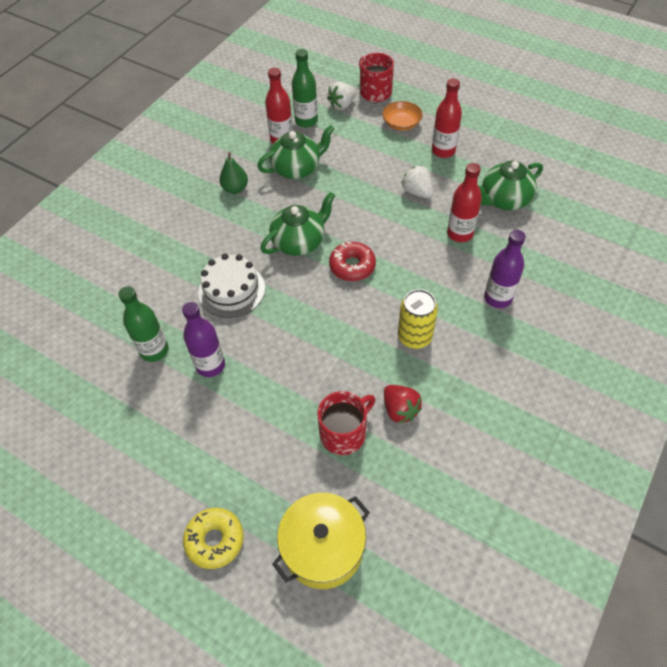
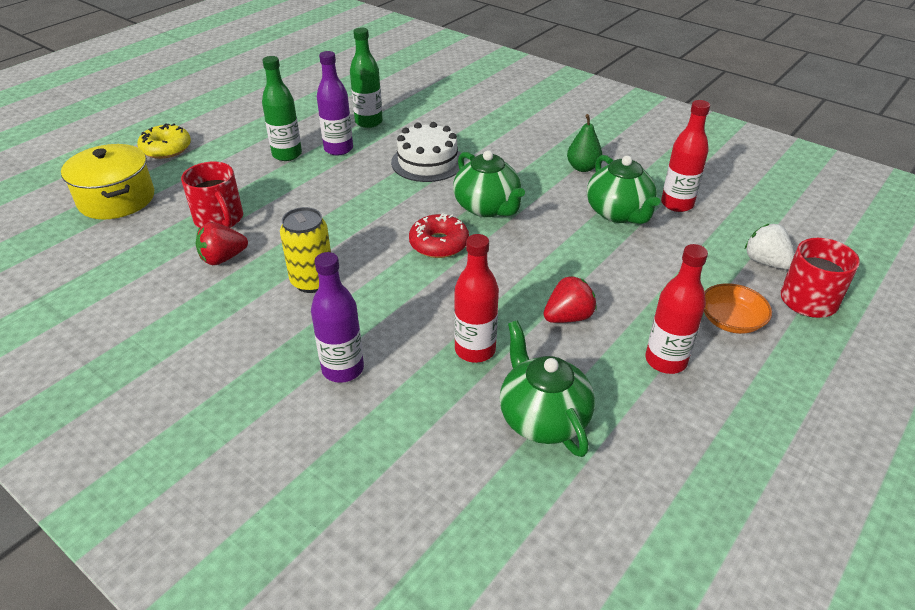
camera: 95 degrees right, 15 degrees down
(306, 121) = (720, 226): green bottle -> green bottle (287, 154)
(417, 192) = (568, 317): white strawberry -> red strawberry

